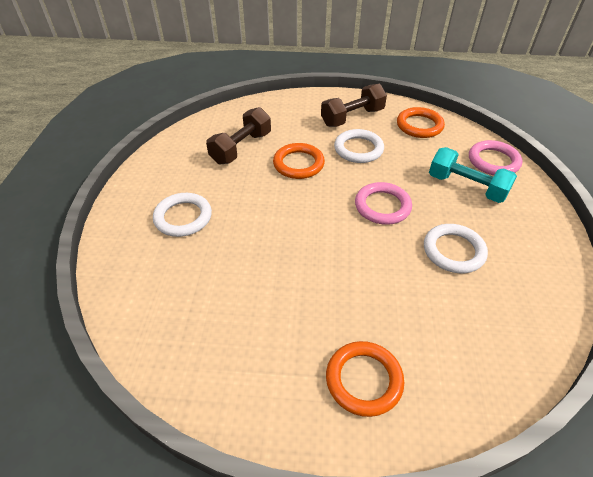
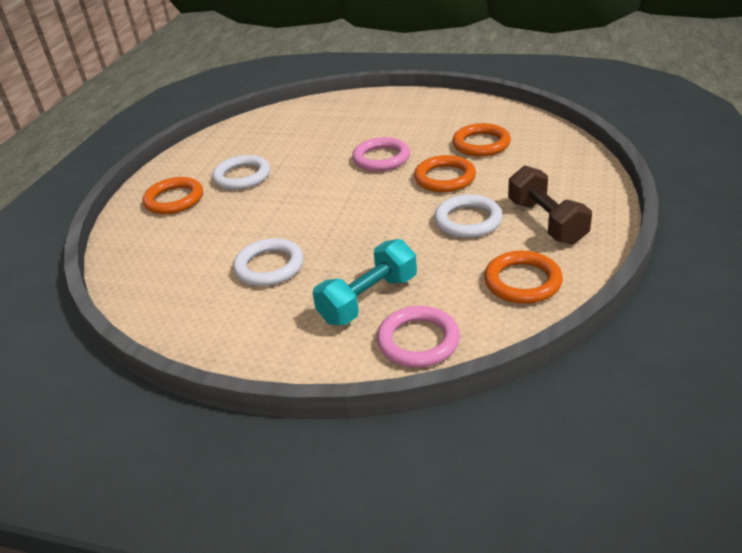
camera: 105 degrees right, 10 degrees down
(183, 217) = (378, 122): white ring -> white ring (242, 176)
(241, 148) = (481, 144): brown dumbbell -> orange ring
(382, 206) = (355, 228): pink ring -> pink ring (381, 158)

